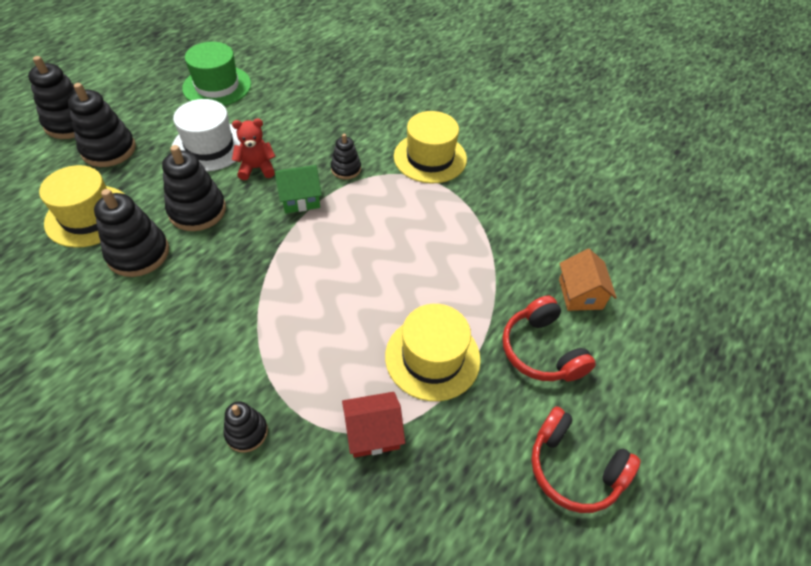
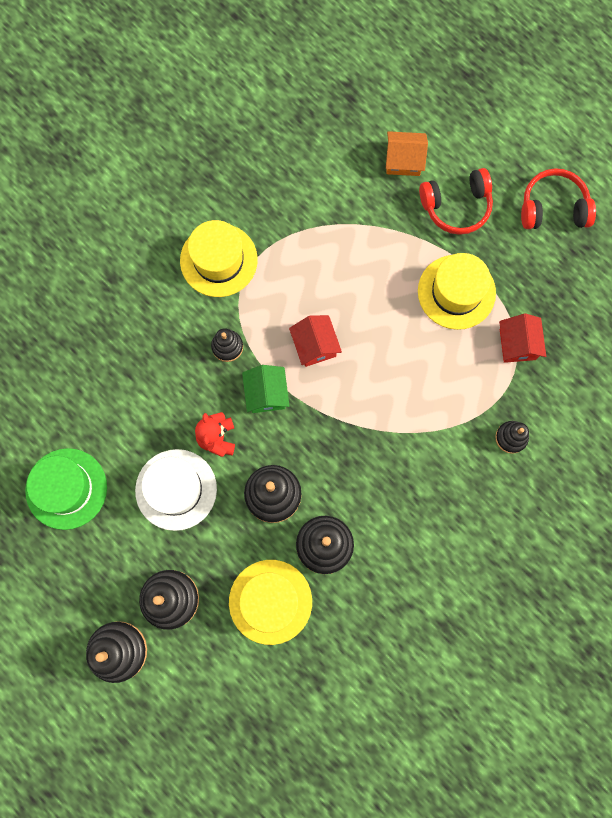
camera: 80 degrees left, 25 degrees up
(352, 232) = (315, 345): none -> red house
(574, 468) = (553, 208): red headphones -> red headphones turned 135 degrees counterclockwise

